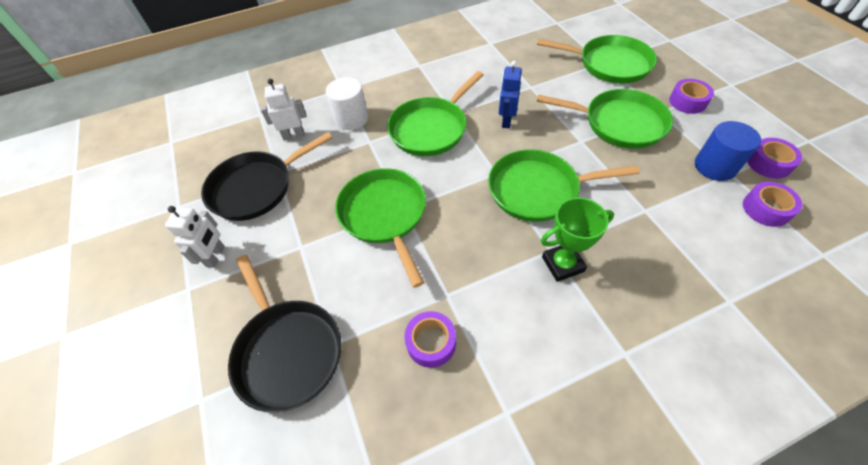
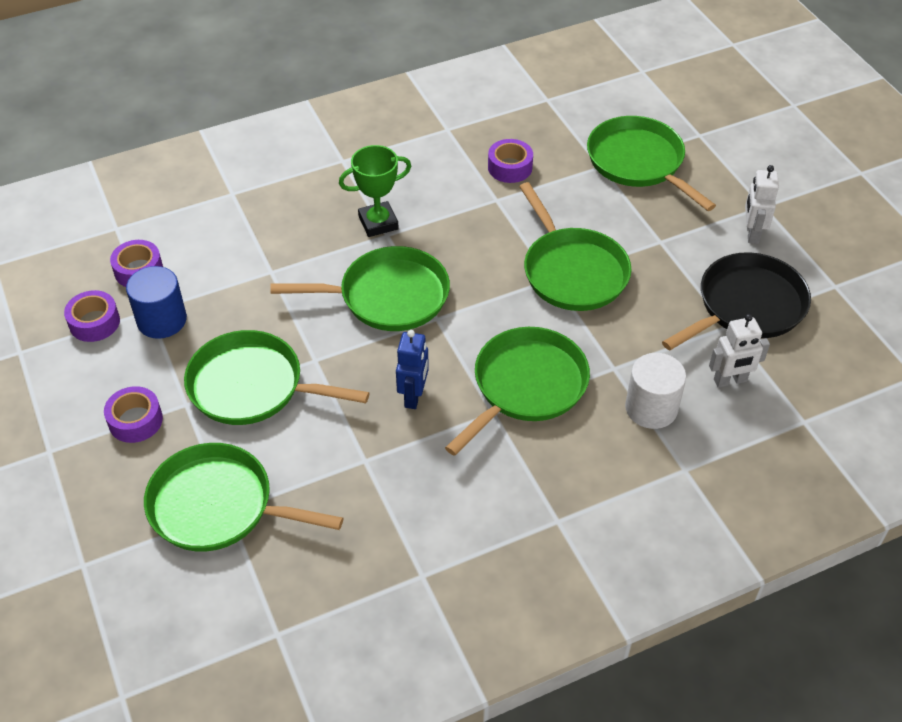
camera: 175 degrees right, 5 degrees down
(288, 351) = (638, 162): black pan -> green pan

